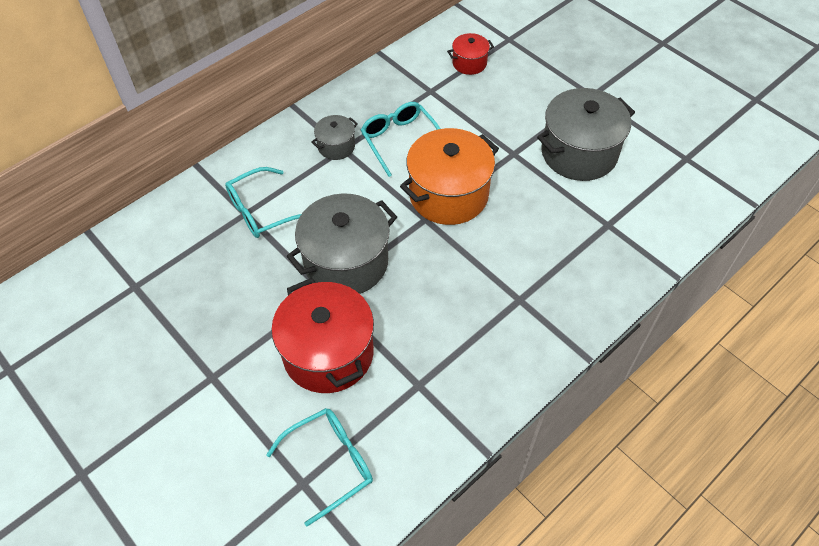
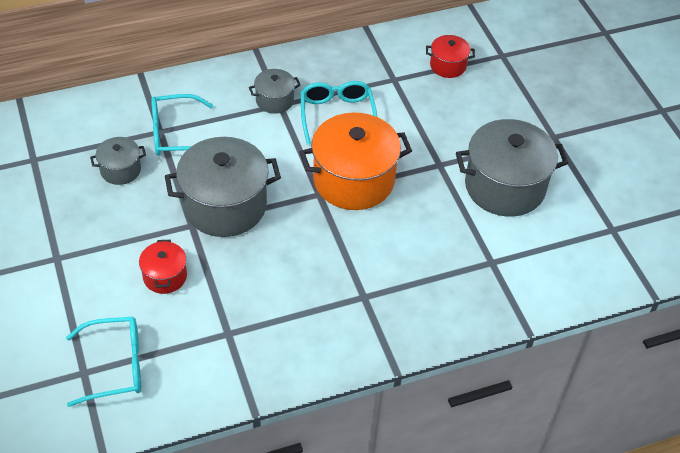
camera: 20 degrees right, 5 degrees down
(227, 265) = (120, 170): none -> grey pot
(328, 353) = (165, 276): red pot -> red pot, size x0.50

